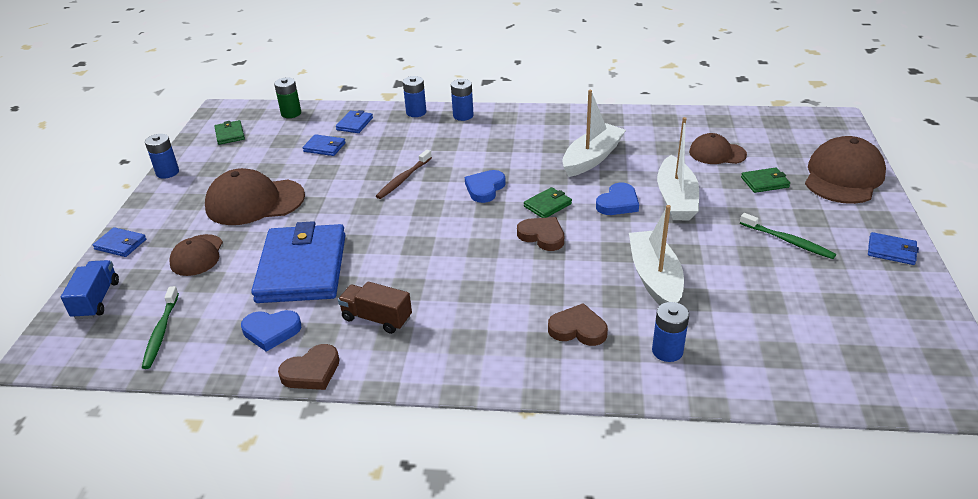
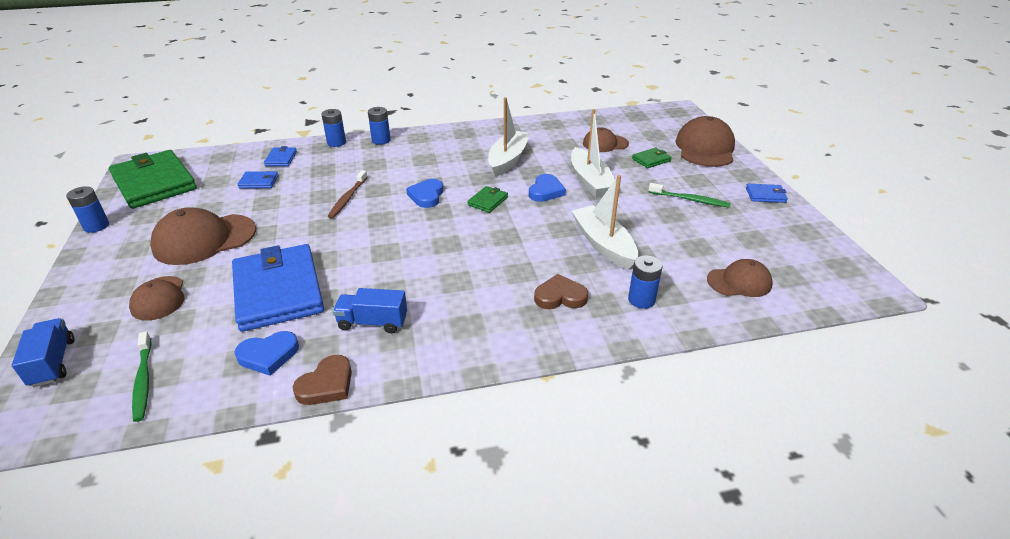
camera: 20 degrees left, 0 degrees up
(121, 244) = (64, 302): blue wallet -> none
(230, 134) = (154, 183): green wallet -> green wallet, size x2.38
(291, 113) = (213, 157): green battery -> none
(377, 318) = (373, 322): brown truck -> blue truck
(542, 236) = (494, 226): brown heart -> none
(796, 353) = (739, 282): none -> brown cap

